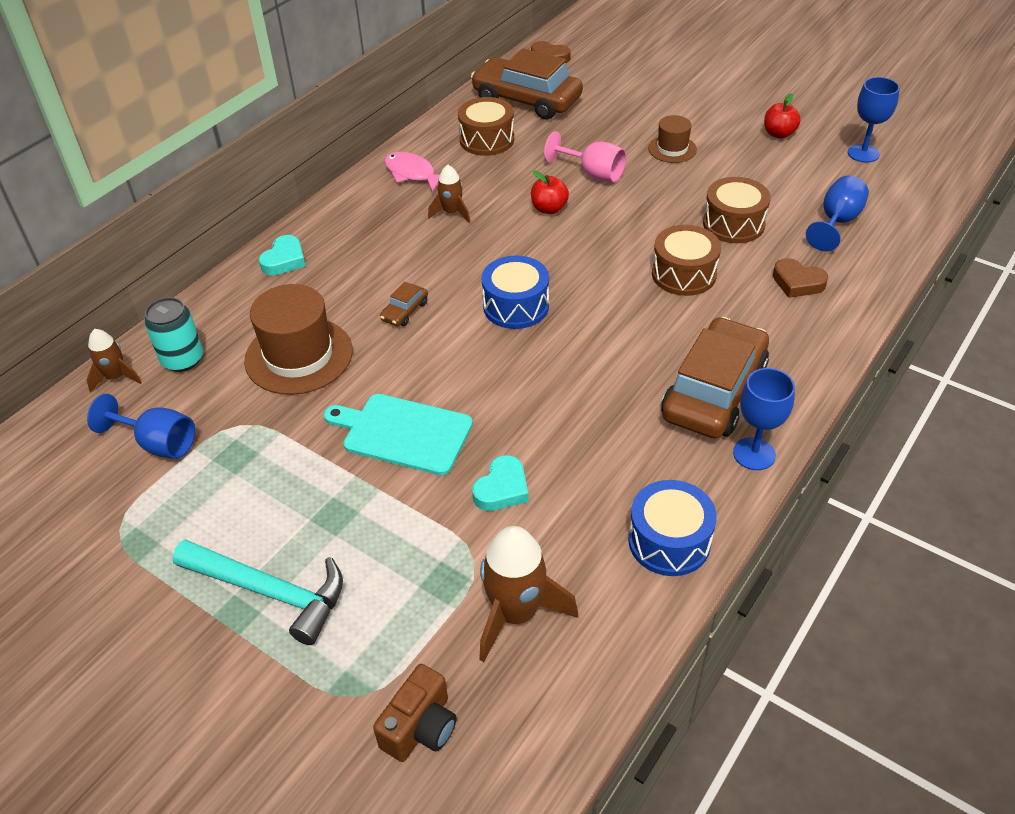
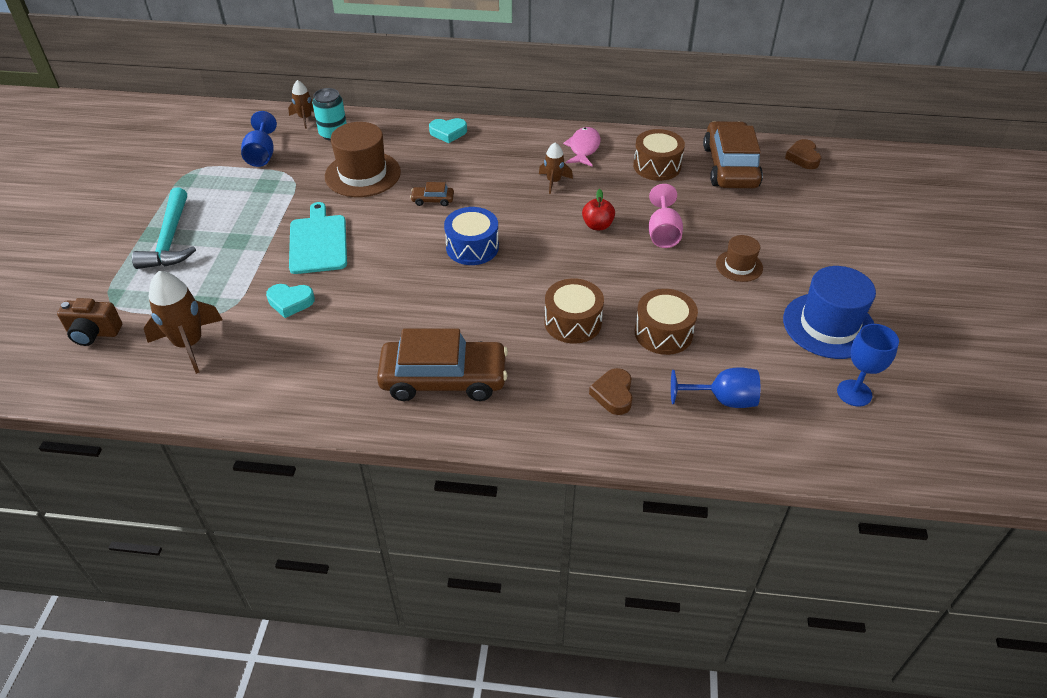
camera: 60 degrees right, 0 degrees up
(669, 541) = (279, 398): blue drum -> none
(754, 454) = (388, 421): blue goblet -> none
(779, 134) = (829, 325): red apple -> blue hat

